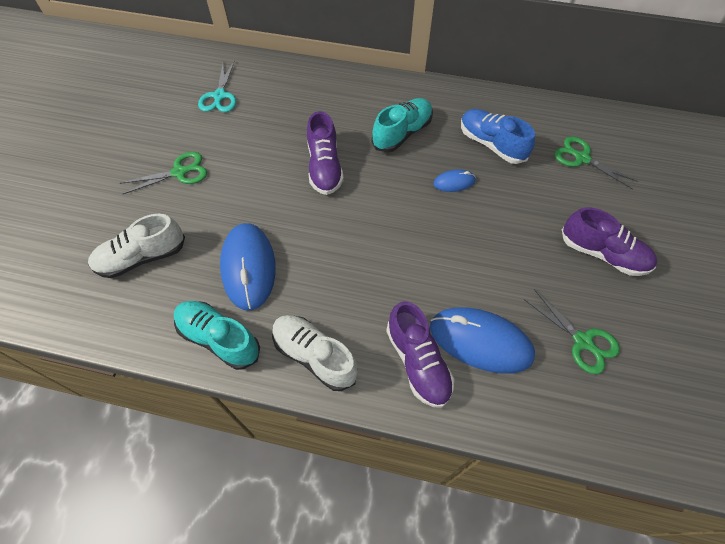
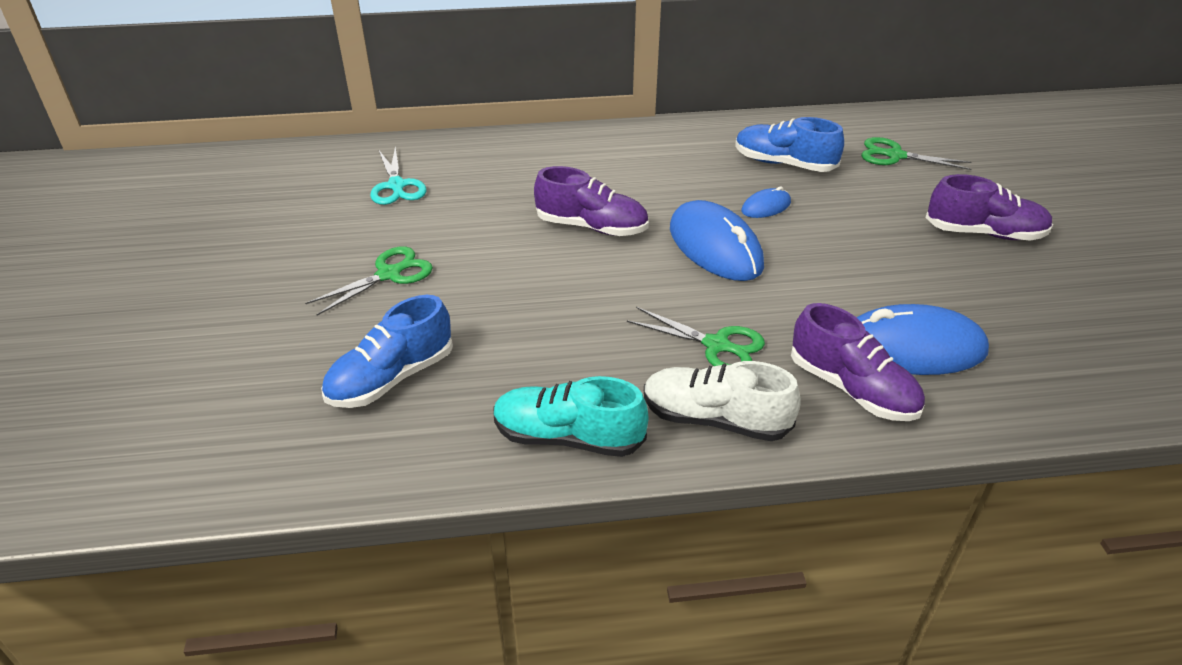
camera: 20 degrees left, 20 degrees down
(142, 257) = (391, 378): white shoe -> blue shoe
(248, 267) = (558, 350): blue mouse -> blue mouse (715, 247)
(324, 167) = (591, 227): purple shoe -> purple shoe turned 45 degrees counterclockwise
(402, 133) = (668, 175): turquoise shoe -> none
(583, 341) = (1026, 317): green scissors -> green scissors (717, 345)

